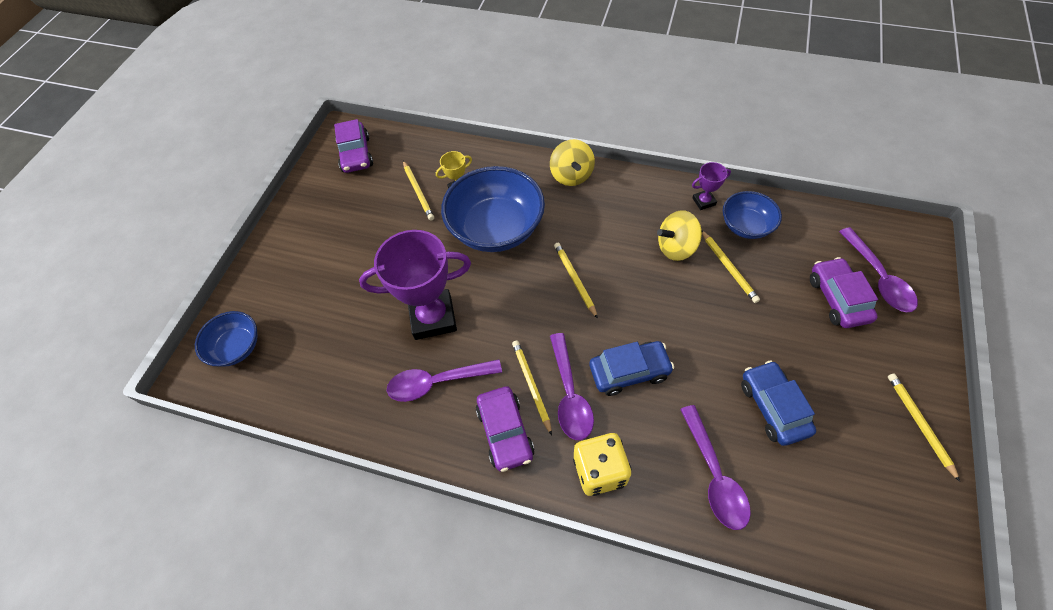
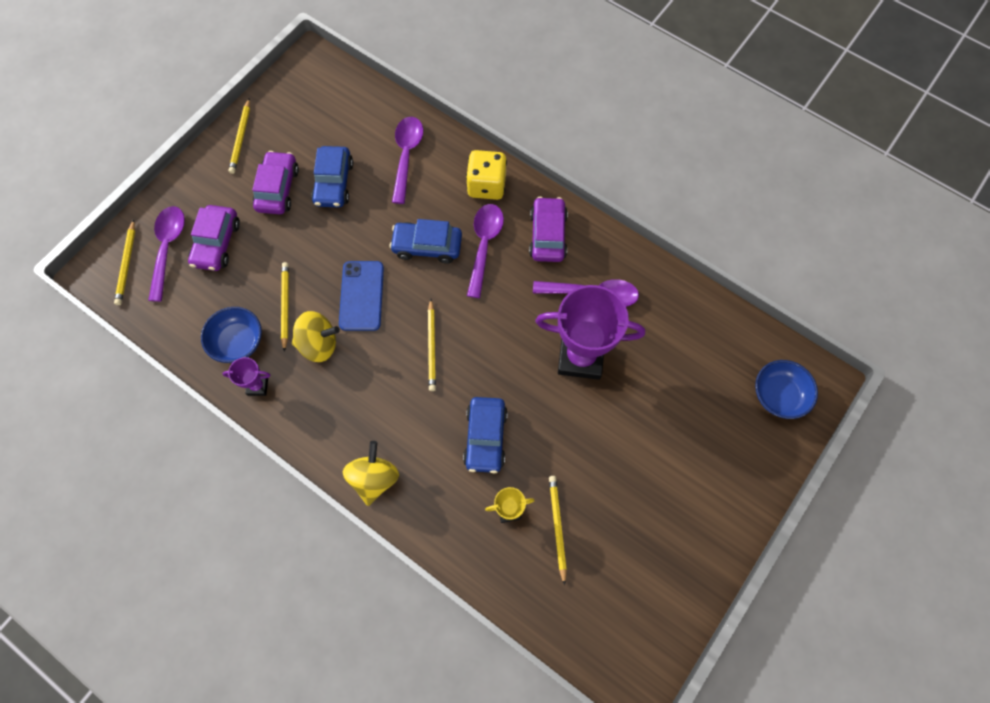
camera: 165 degrees left, 10 degrees up
(356, 154) = (623, 627): purple car -> purple car (278, 189)
(496, 228) = (485, 437): blue bowl -> blue car
(531, 385) = (512, 263): yellow pencil -> yellow pencil (127, 264)
(665, 300) = (361, 296): none -> blue phone

